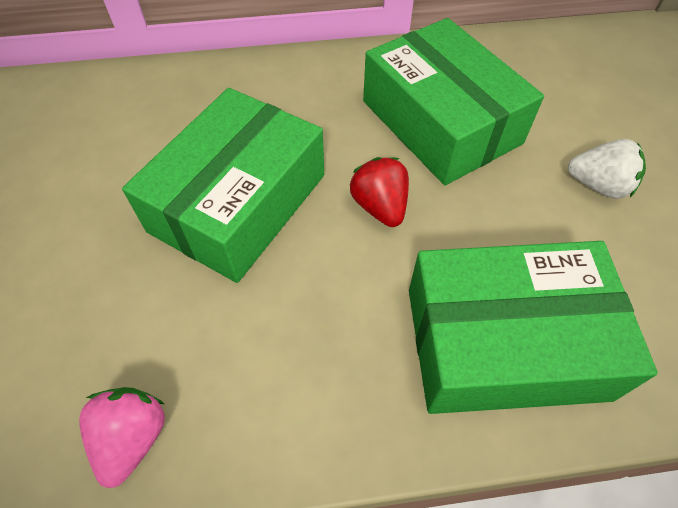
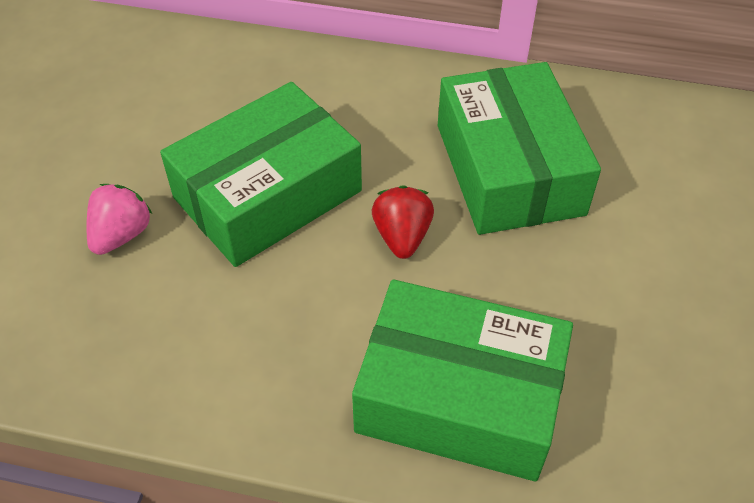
camera: 20 degrees right, 5 degrees down
(133, 438) = (96, 367): pink strawberry -> pink strawberry (121, 235)
(598, 185) = (645, 281): white strawberry -> none

